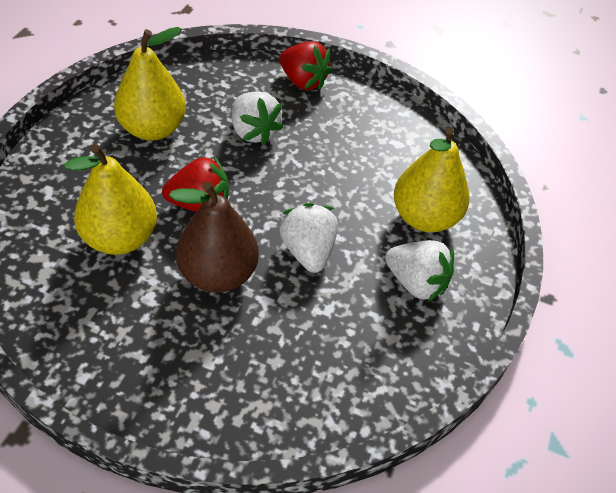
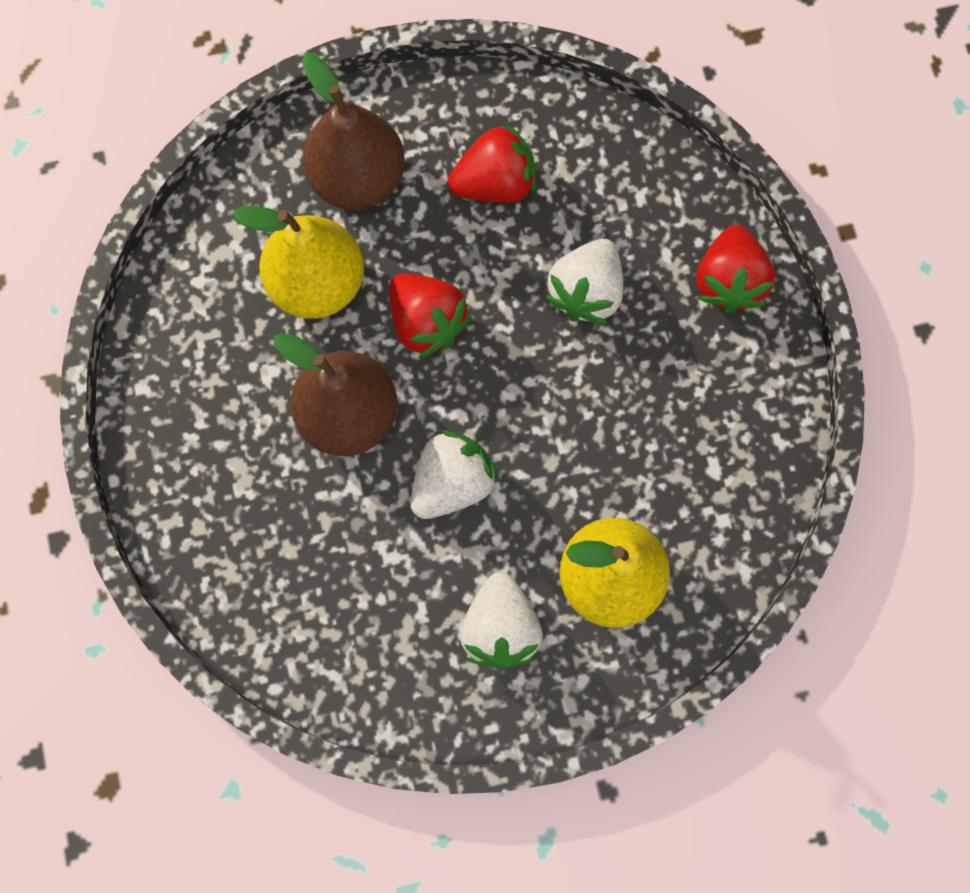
camera: 60 degrees right, 25 degrees up
(79, 181) = (358, 179): none -> brown pear
(153, 129) = (495, 183): yellow pear -> red strawberry

